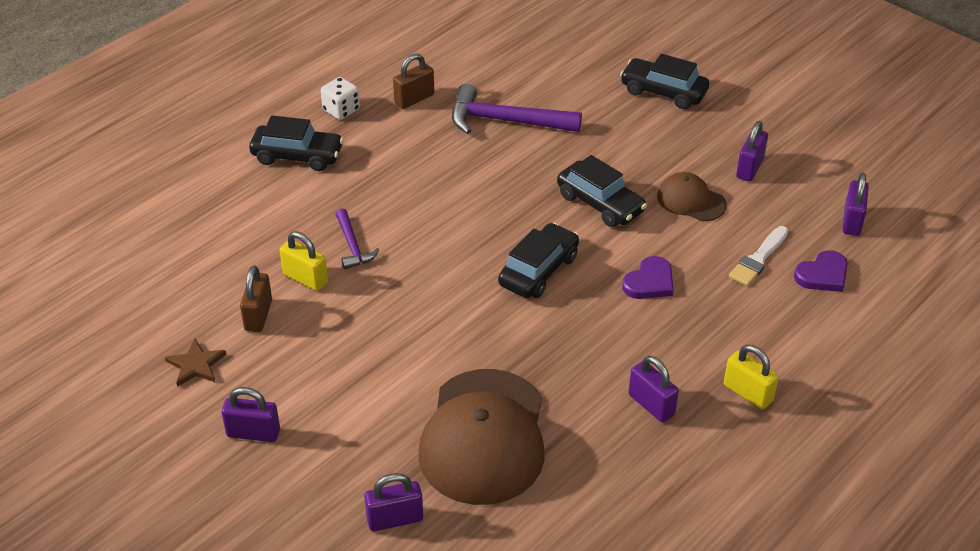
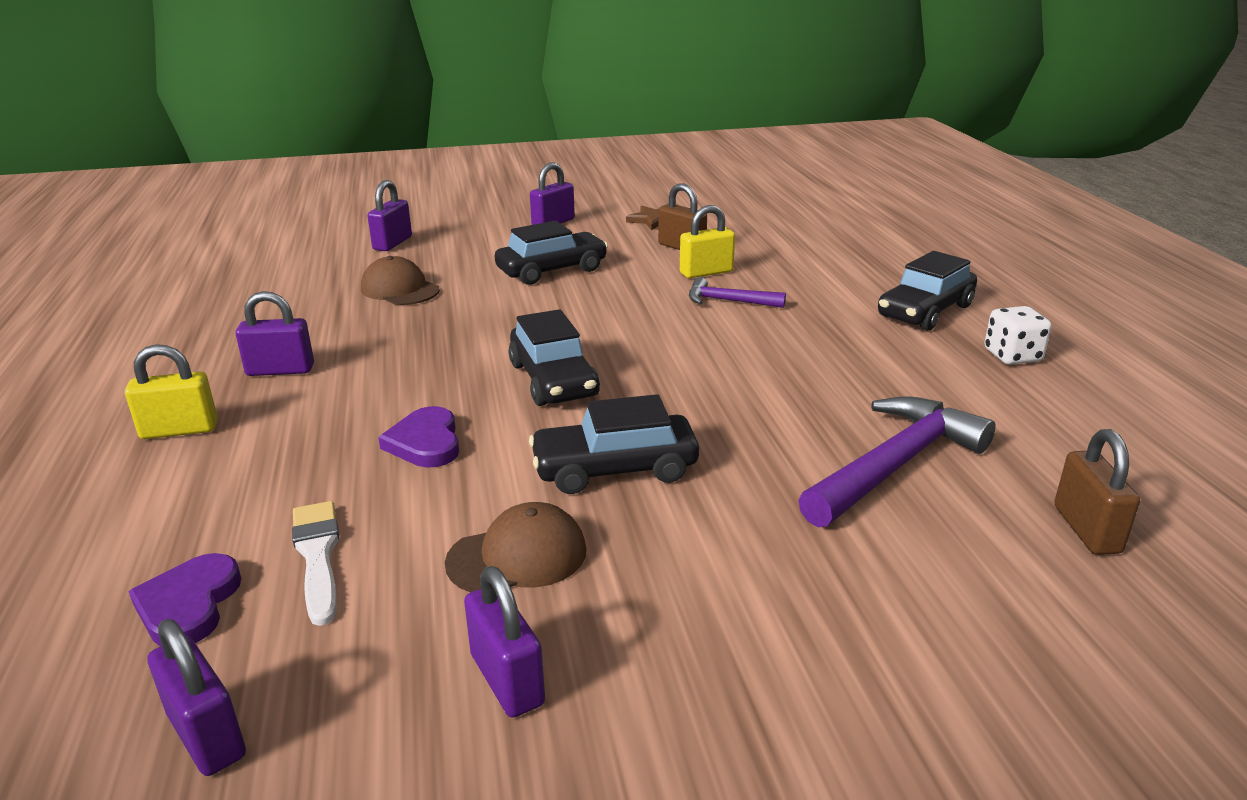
camera: 125 degrees right, 15 degrees down
(414, 99) = (1010, 411): brown padlock -> brown padlock (1086, 529)
(484, 437) = (400, 289): brown cap -> brown cap, size x0.50
(663, 92) = (861, 694): black car -> black car (552, 270)

